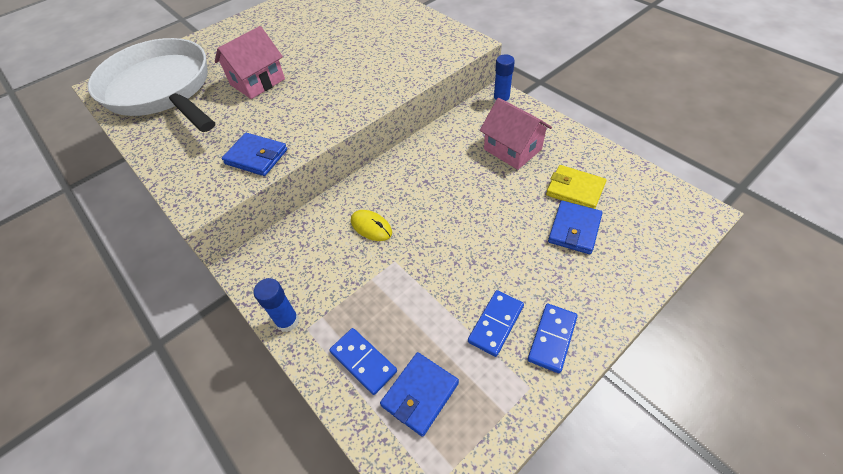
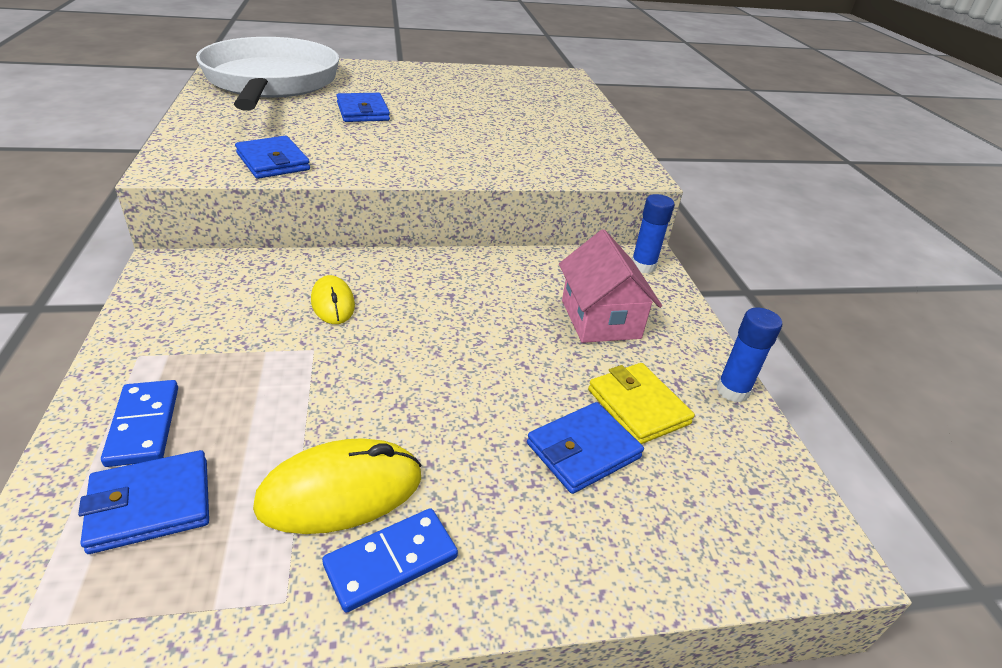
camera: 25 degrees right, 15 degrees down
(257, 82) = (362, 111): pink house -> blue wallet
(287, 321) = (131, 337): blue glue stick -> blue glue stick (732, 391)
(496, 324) = (341, 491): blue domino -> yellow mouse

